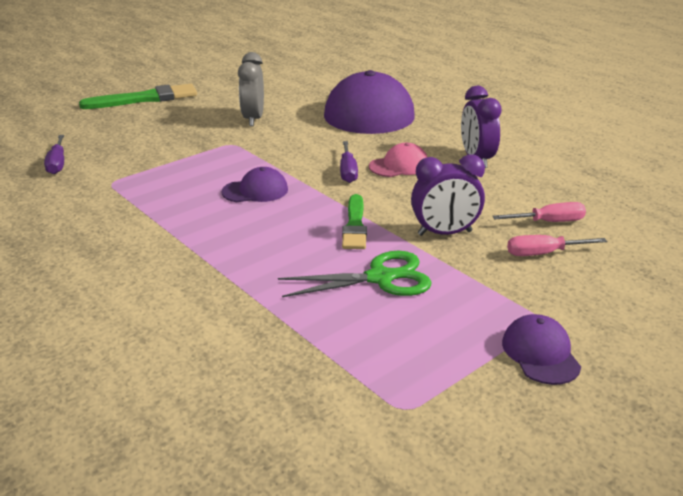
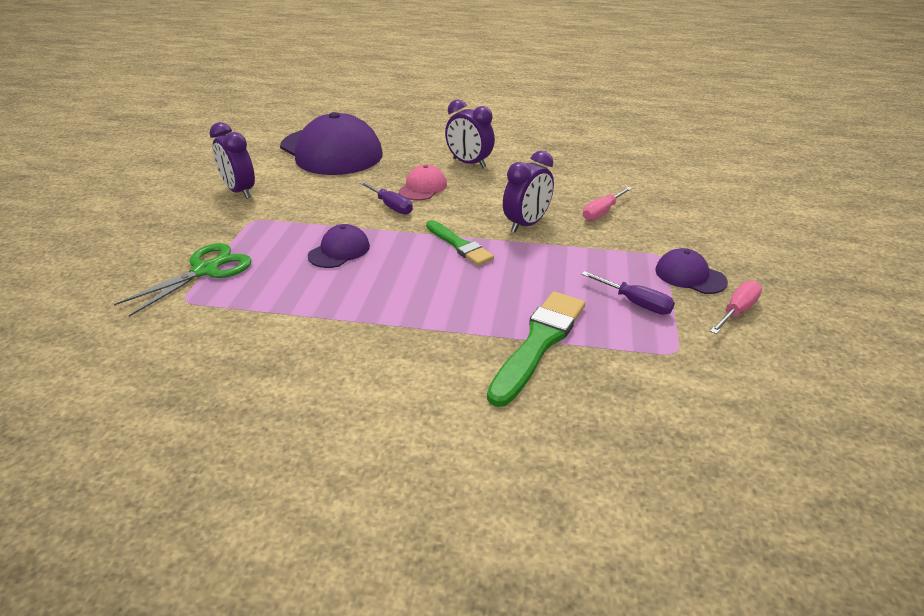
camera: 40 degrees left, 5 degrees up
(57, 164) = (89, 307): purple screwdriver -> purple screwdriver (635, 303)
(145, 99) = (89, 209): green brush -> green brush (539, 343)
(253, 119) = (240, 191): grey clock -> purple clock
(380, 278) = (533, 274): green scissors -> green scissors (205, 270)
(549, 222) = (575, 190): pink screwdriver -> pink screwdriver (737, 311)

